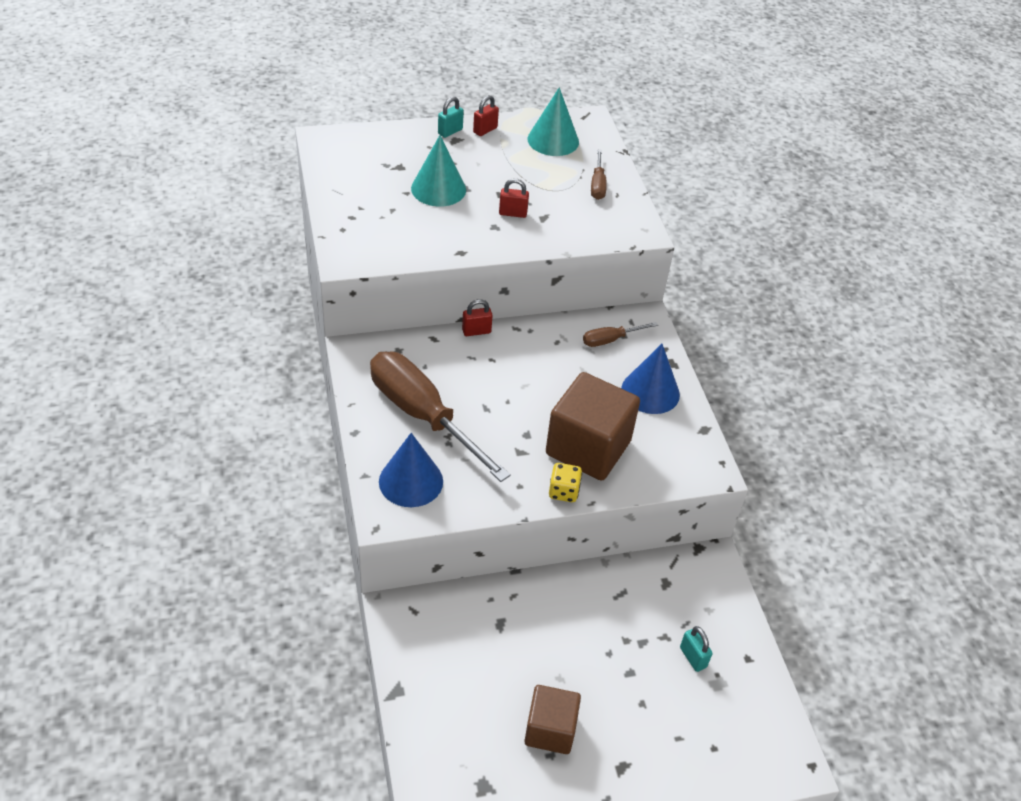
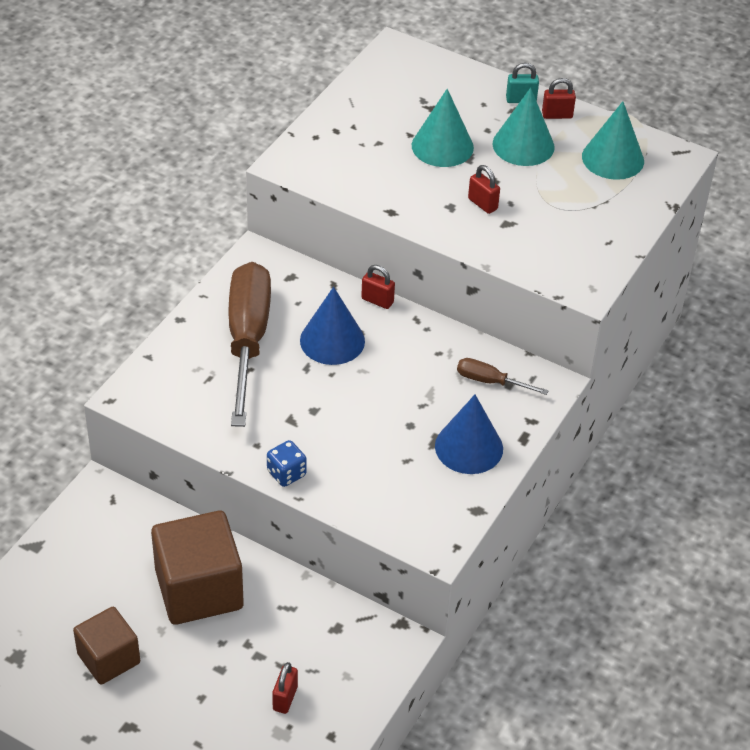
camera: 45 degrees right, 0 degrees up
(411, 481) = (177, 384): blue cone -> blue cone (332, 340)
(489, 160) = (523, 145): none -> turquoise cone
(563, 491) = (286, 473): yellow dice -> blue dice
(588, 447) = (352, 454): brown cube -> brown cube (199, 589)
(597, 185) = (600, 223): brown screwdriver -> none
(693, 657) = (285, 698): turquoise padlock -> red padlock

